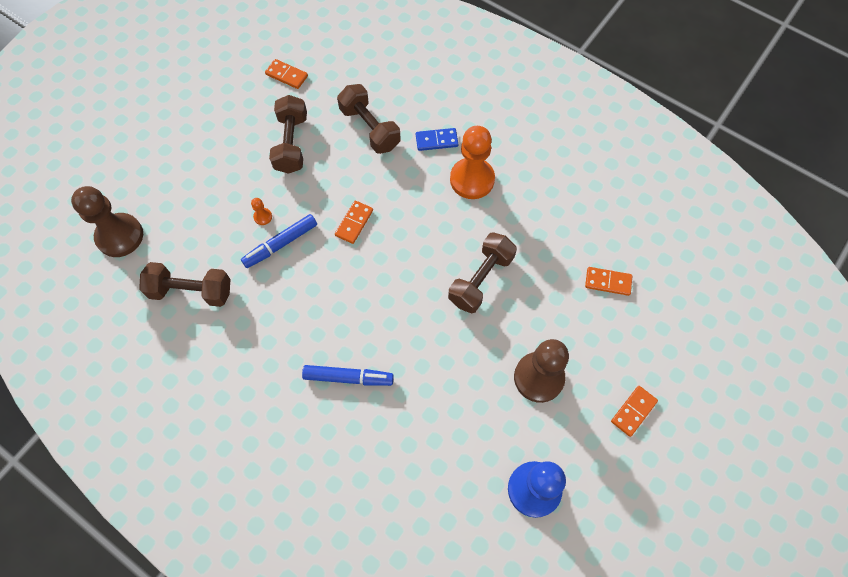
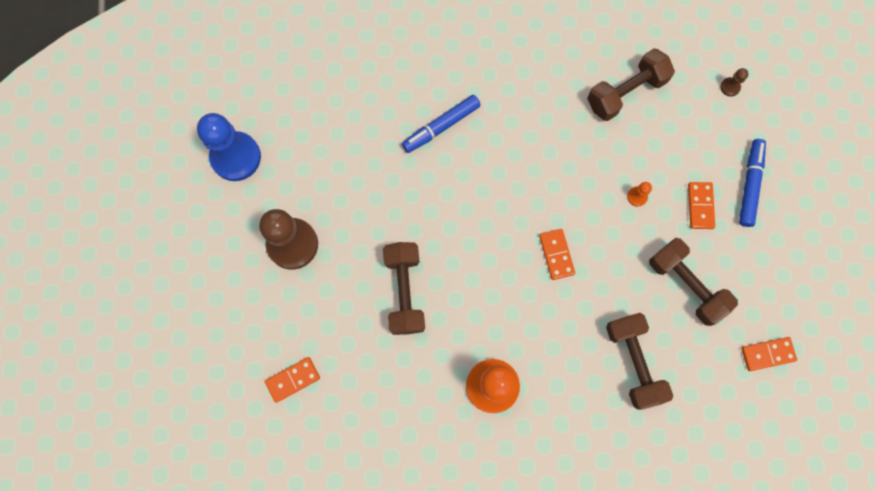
camera: 140 degrees right, 10 degrees up
(120, 236) = (730, 87): brown pawn -> brown pawn, size x0.40
(280, 244) = (597, 186): blue marker -> blue marker (749, 185)
(370, 128) = (633, 362): brown dumbbell -> brown dumbbell turned 60 degrees clockwise
(436, 141) = (560, 401): blue domino -> none
(633, 411) = (197, 277): orange domino -> orange domino (700, 206)

